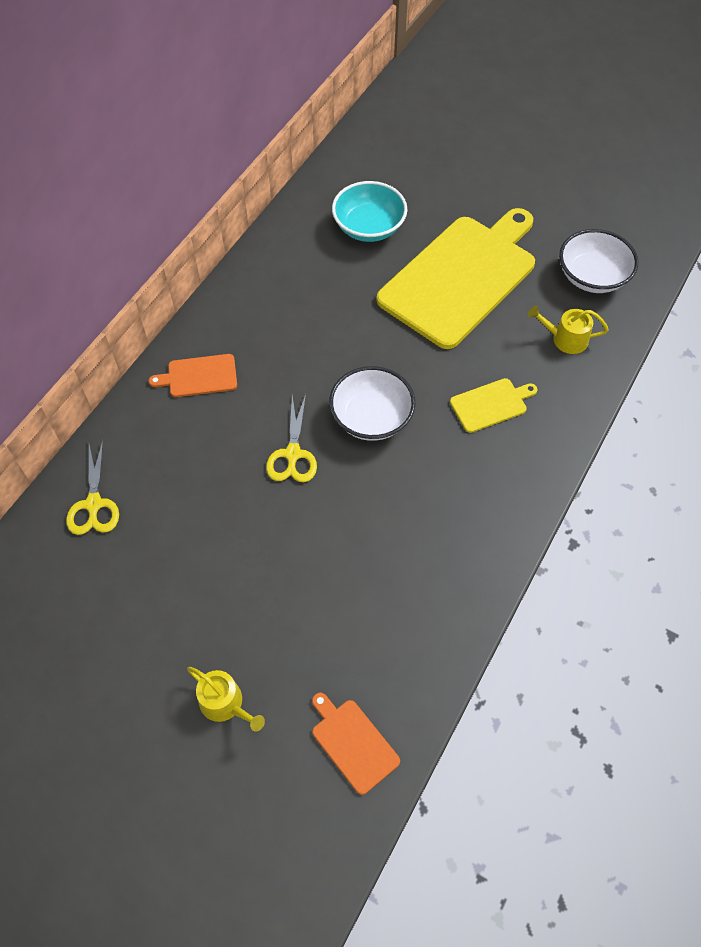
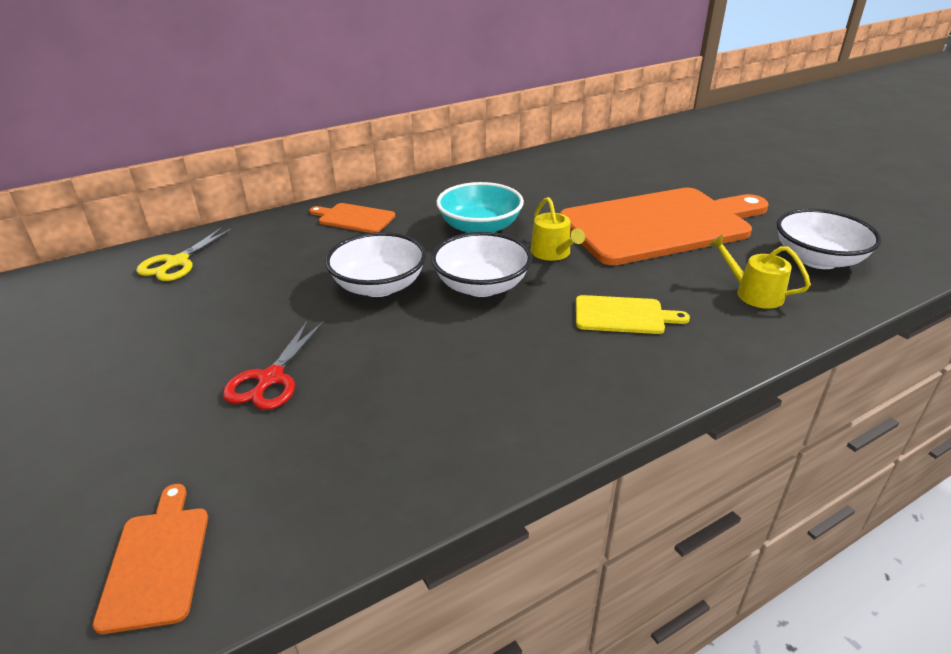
camera: 30 degrees right, 25 degrees down
(225, 704) = (84, 449): yellow watering can -> yellow watering can (553, 253)
(293, 454) = (379, 286): yellow scissors -> white bowl
(294, 584) = (271, 378): none -> red scissors
(369, 227) = (592, 178): turquoise bowl -> turquoise bowl (480, 228)
(461, 277) = (660, 225): yellow cutting board -> orange cutting board

